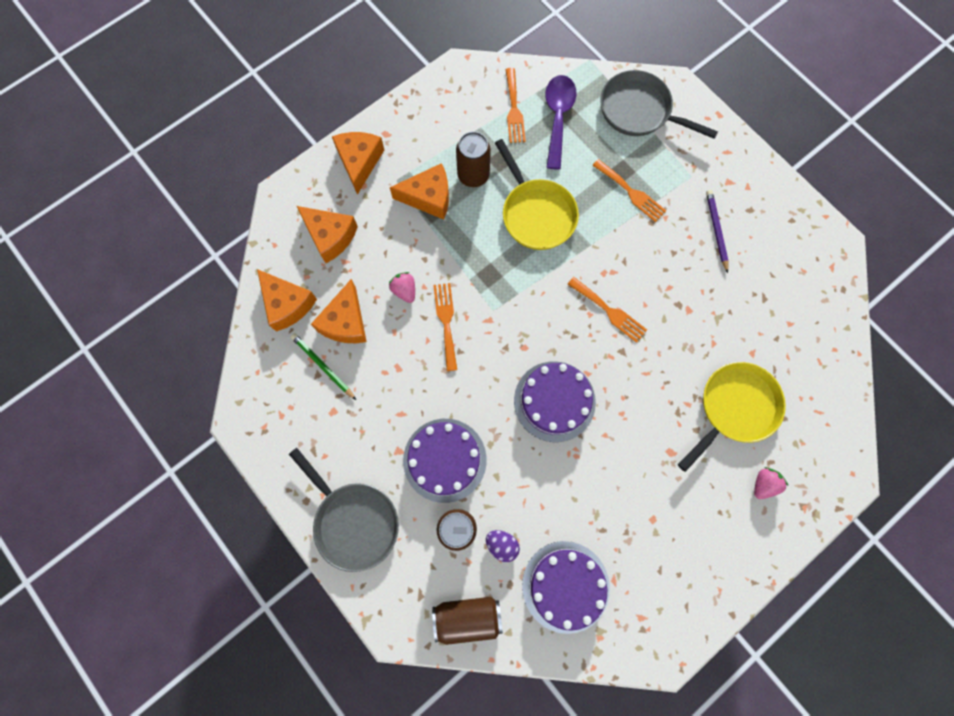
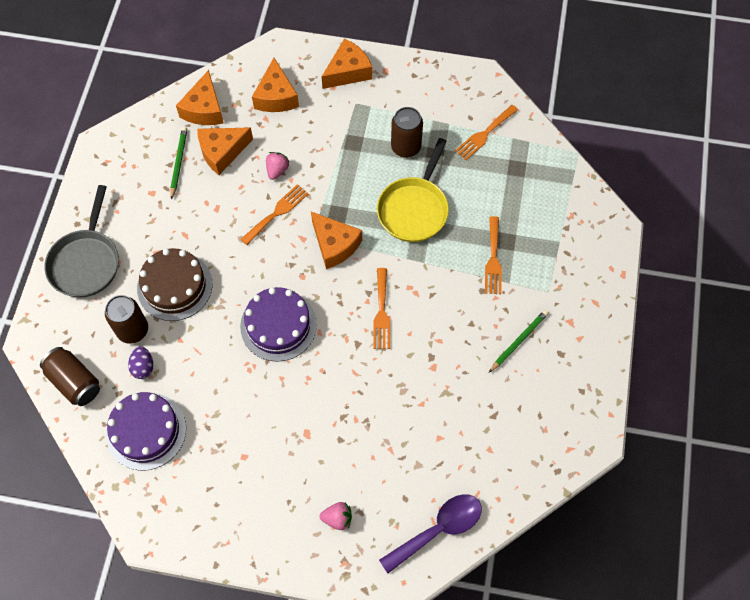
camera: 50 degrees right, 10 degrees down
(428, 197) = (361, 132): orange cheese -> orange cheese (335, 245)
(444, 460) = (174, 286): purple cake -> brown cake
(558, 118) = (506, 167): purple spoon -> purple spoon (438, 530)
(639, 111) = (568, 216): grey pan -> none
(716, 230) = (519, 341): purple pencil -> green pencil
(734, 408) = (381, 455): yellow pan -> none

